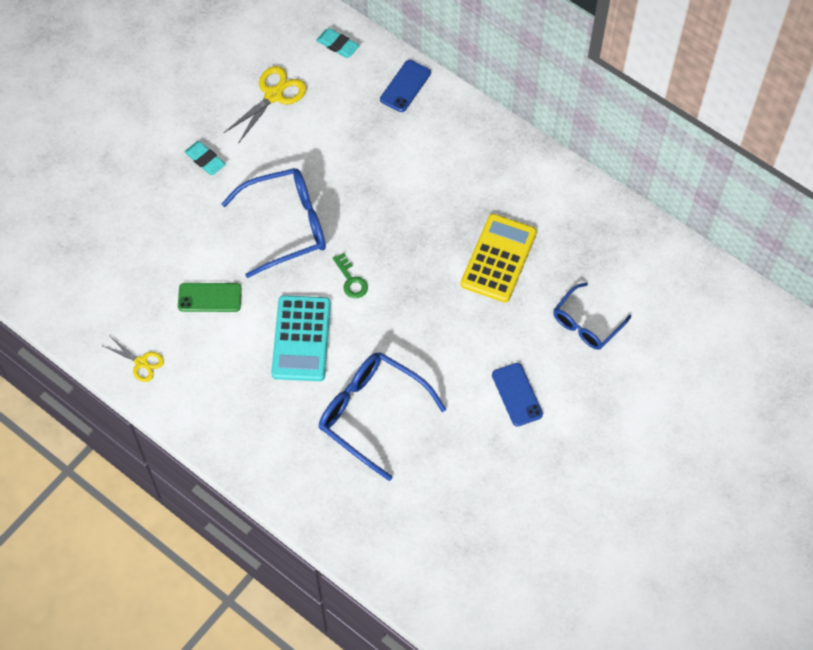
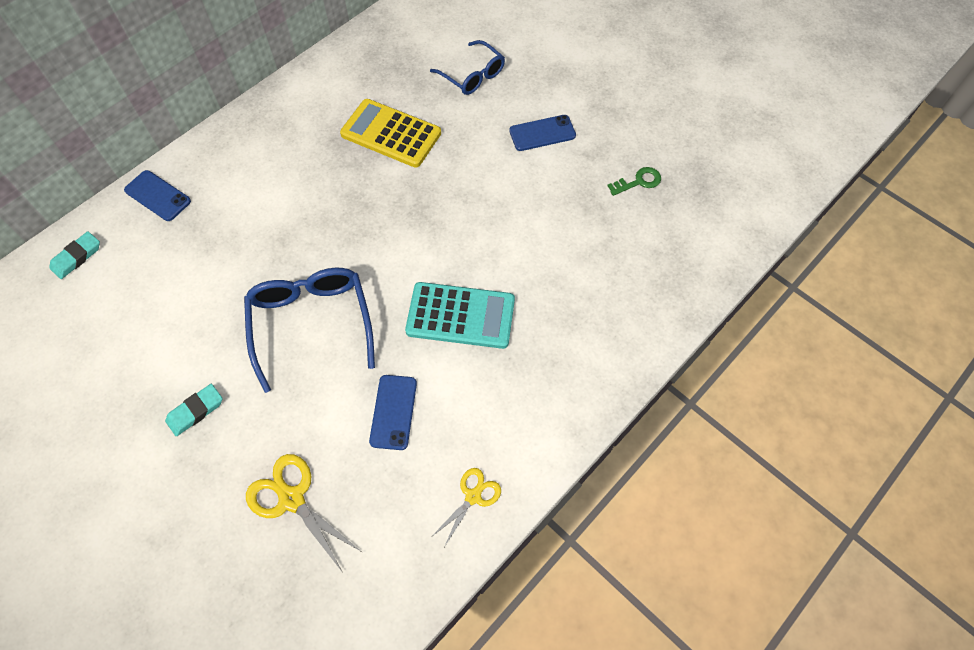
camera: 85 degrees left, 0 degrees up
(209, 298) = (393, 412): green phone -> blue phone
(274, 95) = (124, 328): yellow scissors -> yellow scissors (291, 499)
(351, 280) = (394, 263): green key -> green key (638, 181)
(373, 414) = (557, 253): blue glasses -> none

